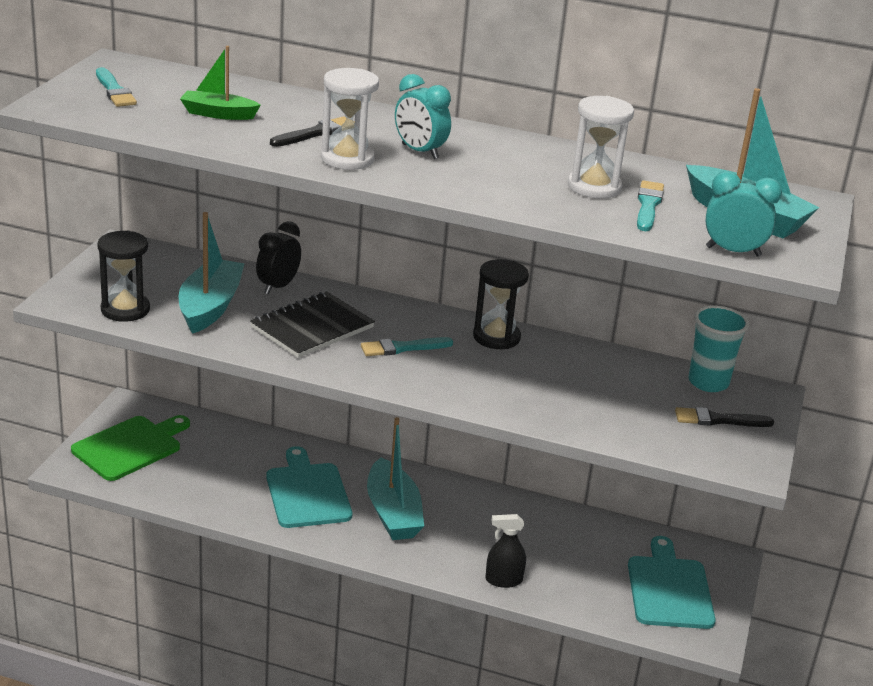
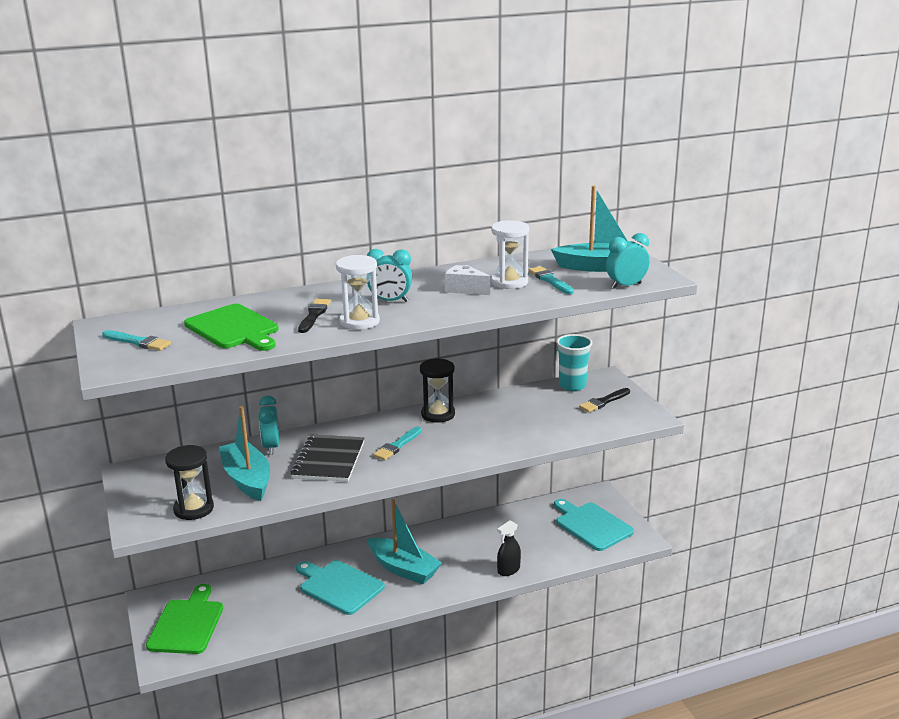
camera: 35 degrees left, 5 degrees down
(218, 114) = (234, 328): green boat -> green cutting board
(278, 287) = (271, 447): black clock -> turquoise clock
(526, 173) = (465, 289): none -> white cheese

